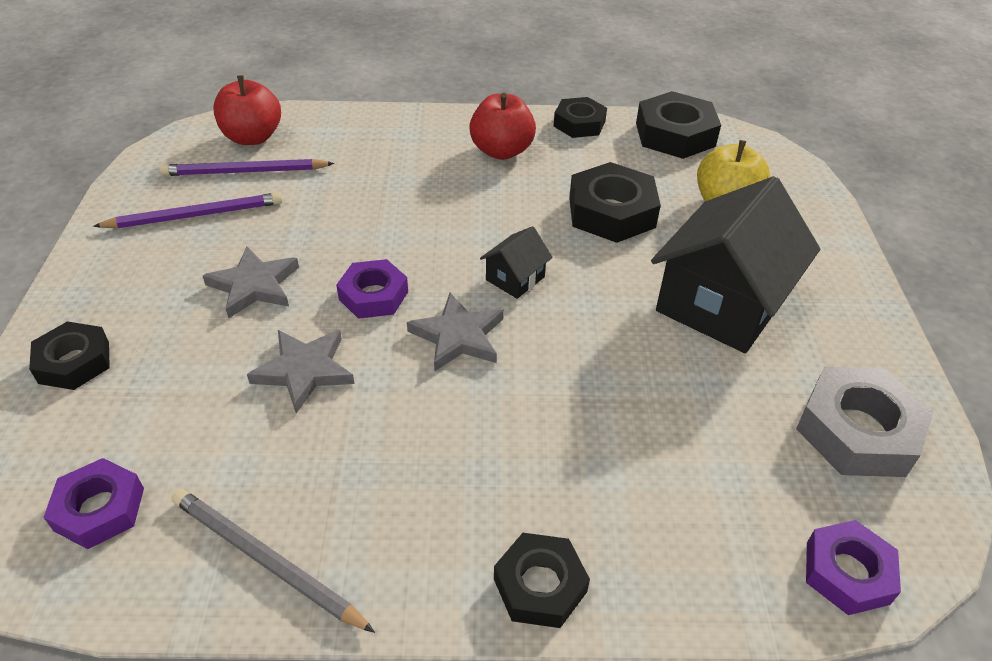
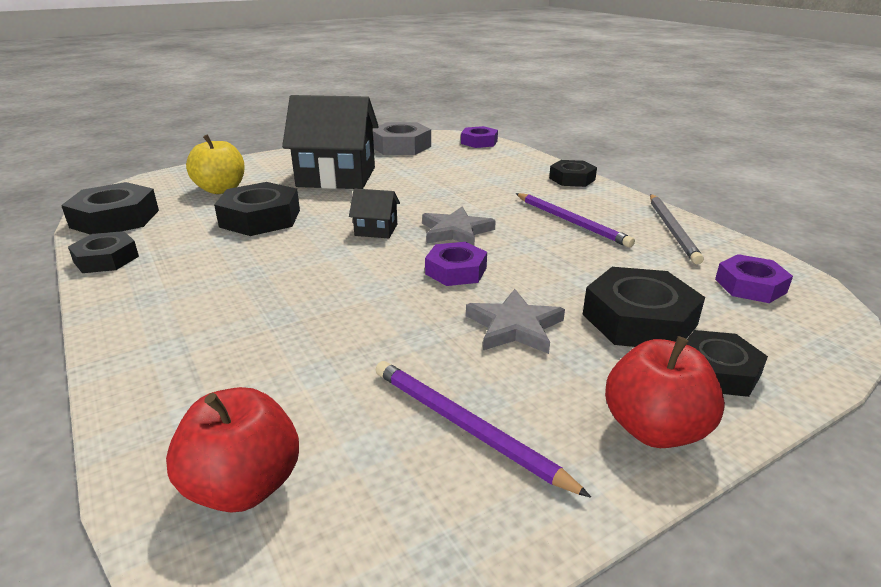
camera: 120 degrees left, 15 degrees down
(172, 366) = (639, 319): none -> black nut
(245, 172) = (342, 438): purple pencil -> purple pencil (570, 221)
(304, 370) = (558, 267): grey star -> none
(501, 151) = (184, 281): red apple -> red apple (654, 429)

